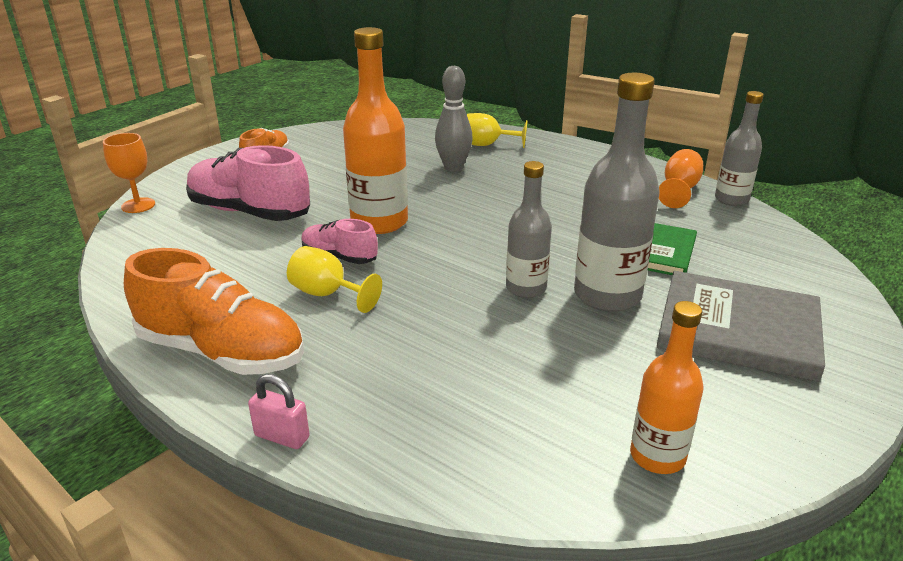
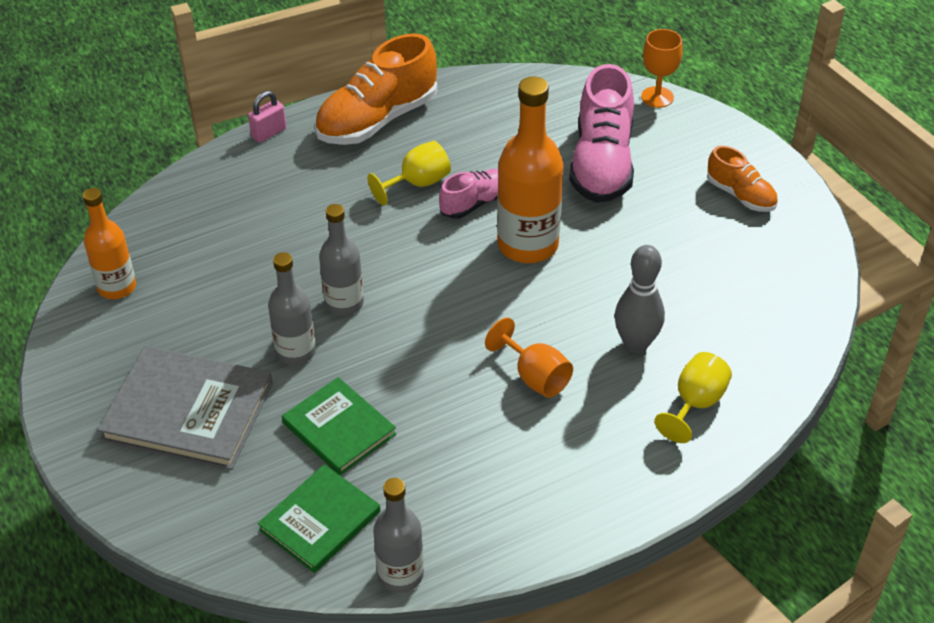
camera: 115 degrees right, 15 degrees up
(250, 212) = (602, 163): pink shoe -> pink shoe turned 135 degrees clockwise
(607, 295) = (295, 352): grey bottle -> grey bottle, size x0.61
(679, 190) = (455, 535): orange goblet -> orange goblet (535, 376)
(738, 330) = (188, 411): grey book -> grey book turned 60 degrees clockwise
(739, 236) = (320, 521): none -> green book

